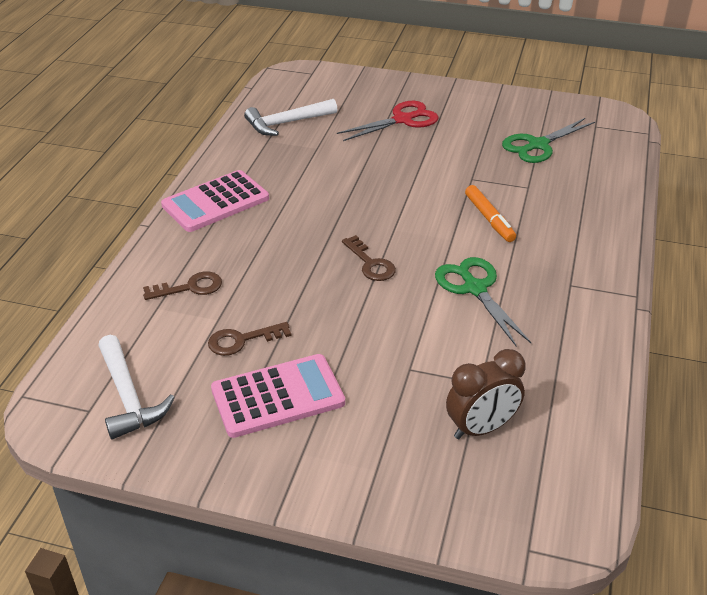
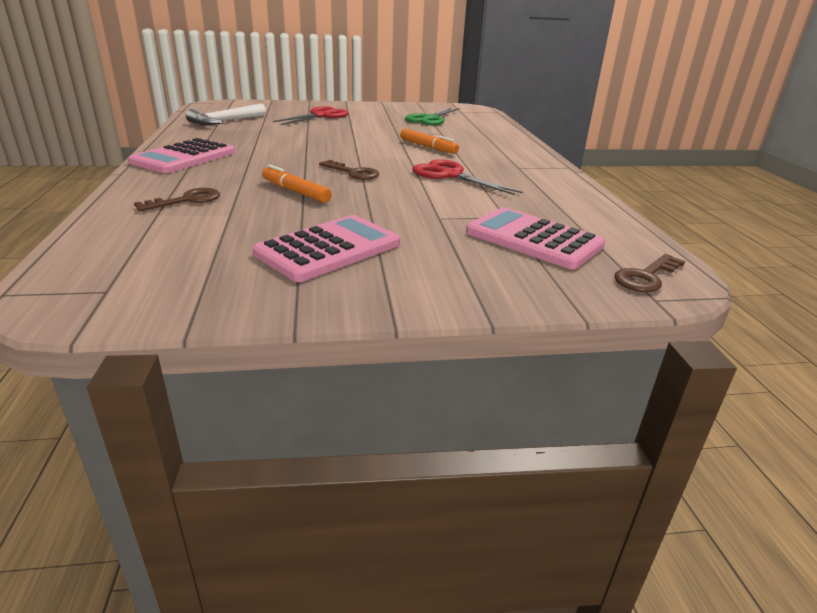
camera: 25 degrees left, 10 degrees down
(128, 397) = (154, 273): white hammer -> none
(242, 340) = (264, 222): brown key -> brown key (646, 277)
(294, 291) = (295, 192): none -> orange marker
(474, 288) = (450, 175): green scissors -> red scissors
(481, 428) = (533, 239): brown clock -> pink calculator

